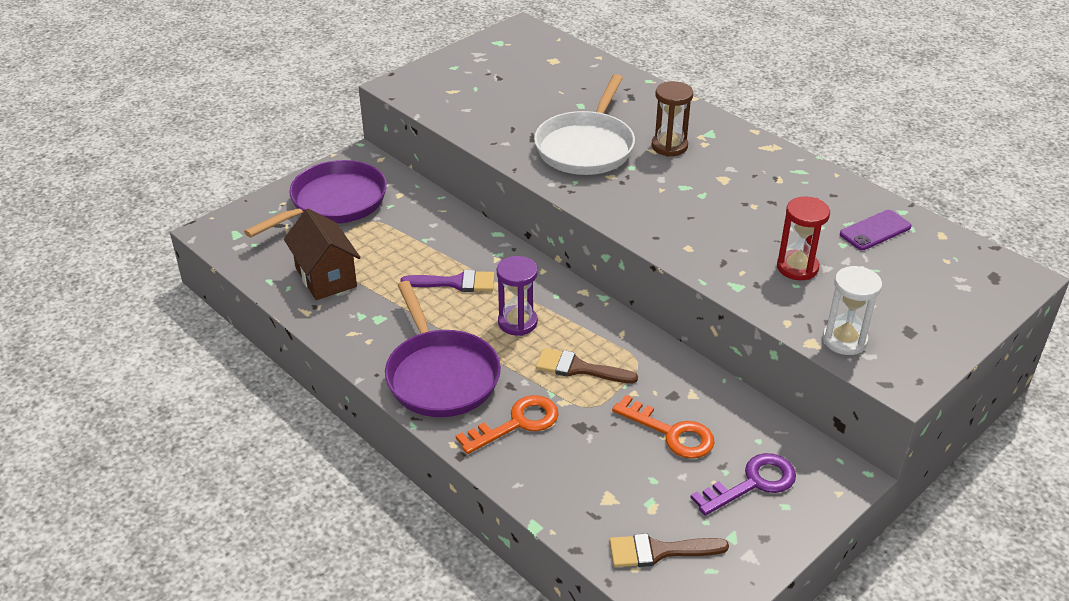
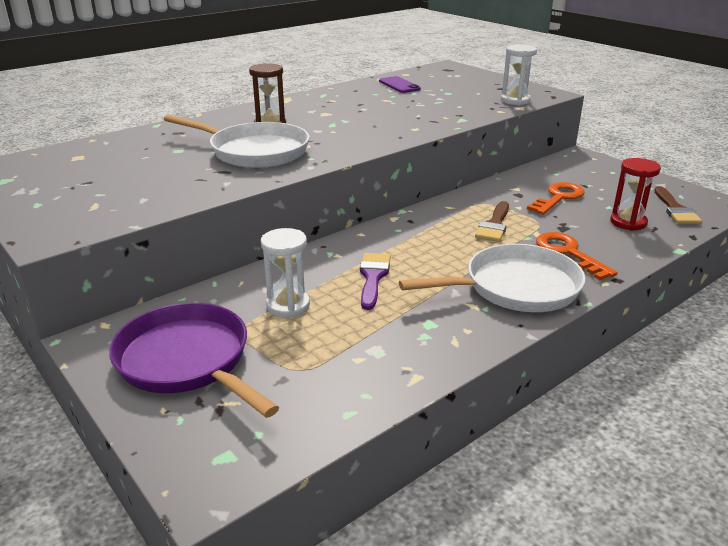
camera: 85 degrees left, 10 degrees down
(326, 277) = (349, 363): brown house -> none
(406, 239) = (288, 306): none -> white hourglass
(440, 375) = (515, 287): purple pan -> white pan
(517, 322) = (436, 248): purple hourglass -> none
(752, 483) = (597, 178): purple key -> none
(797, 267) = (440, 104): red hourglass -> red hourglass (628, 222)

